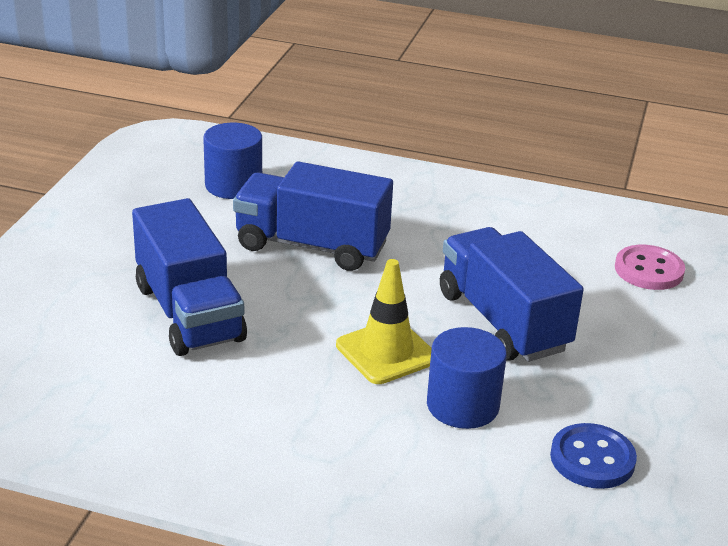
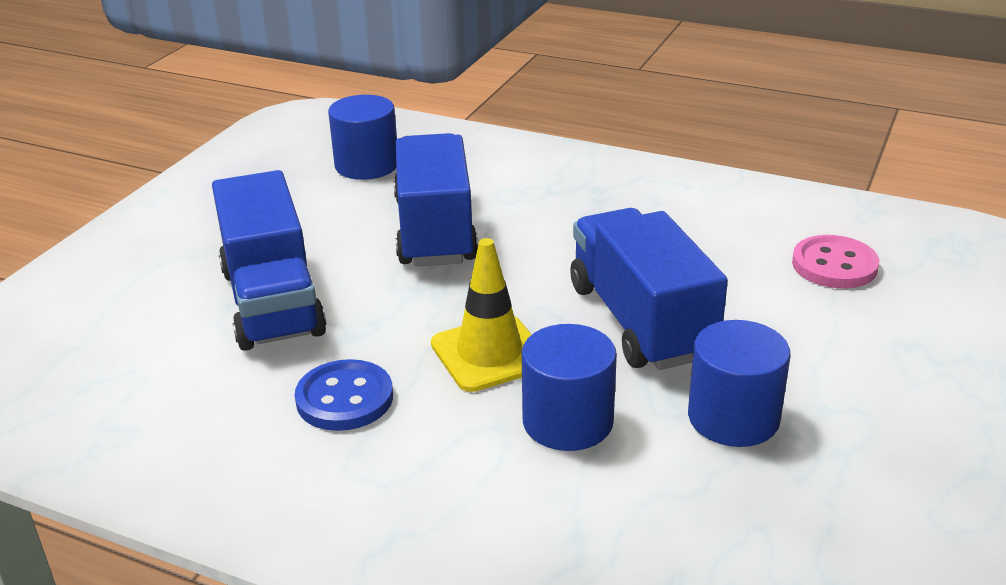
camera: 10 degrees right, 0 degrees up
(312, 246) = (435, 230): blue truck -> blue truck turned 60 degrees clockwise
(590, 397) = (733, 417): none -> blue cylinder
(592, 459) = (721, 497): blue button -> blue button (344, 398)

